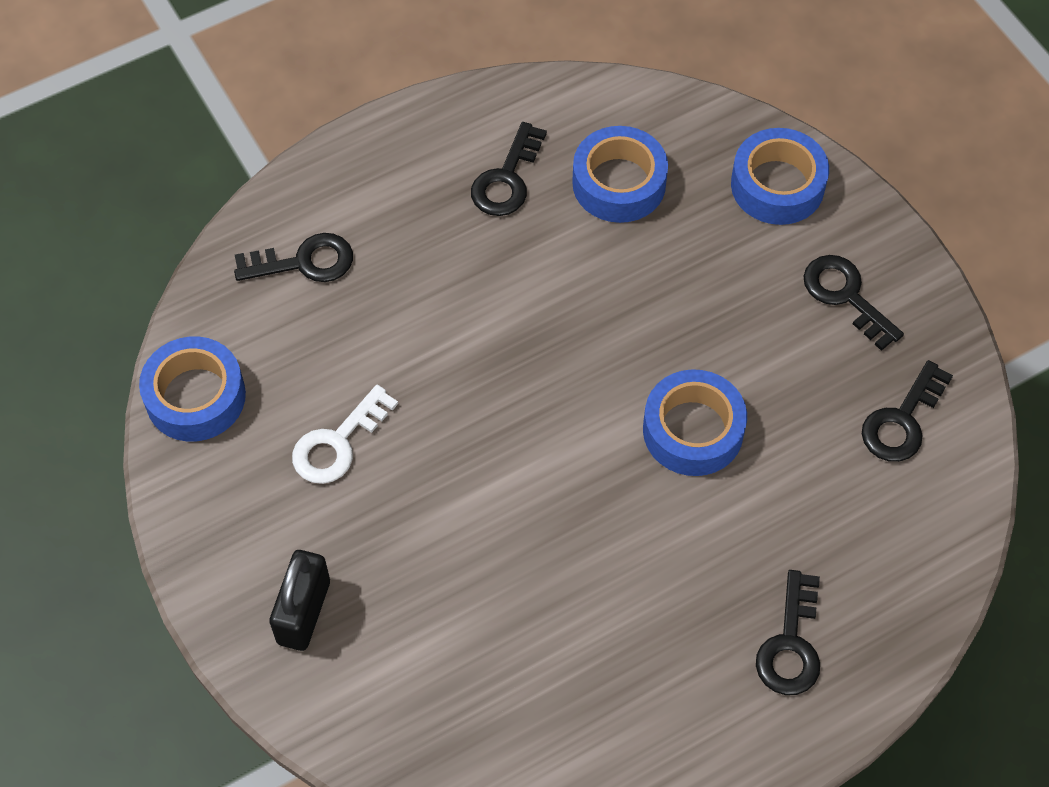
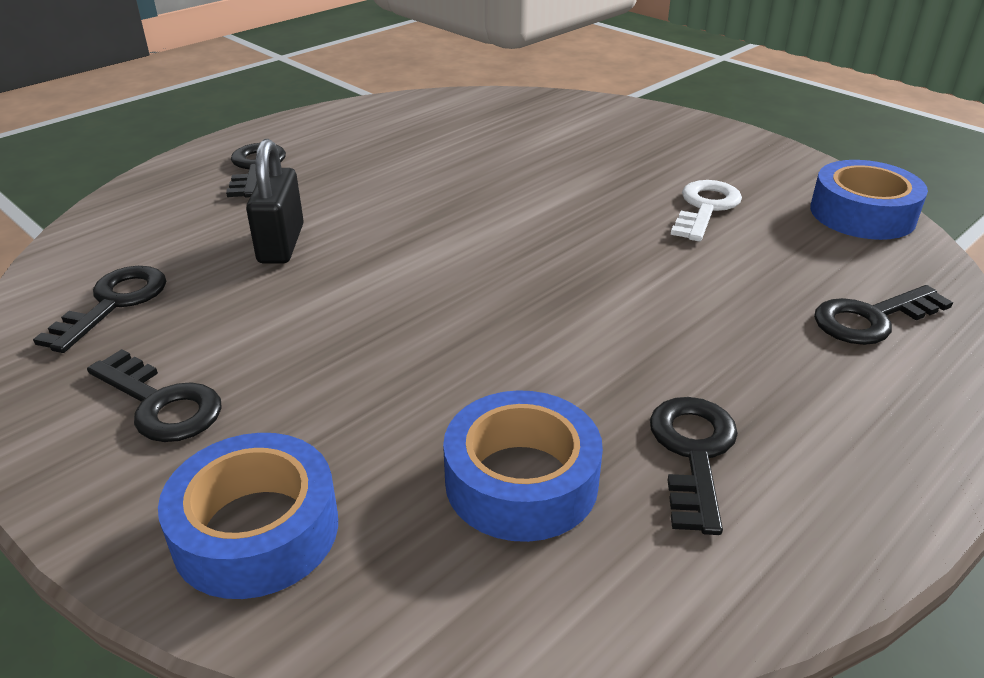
camera: 165 degrees right, 25 degrees down
(304, 612) = (655, 135): black padlock -> black padlock (281, 244)
(693, 430) = (358, 263): blue tape -> none

